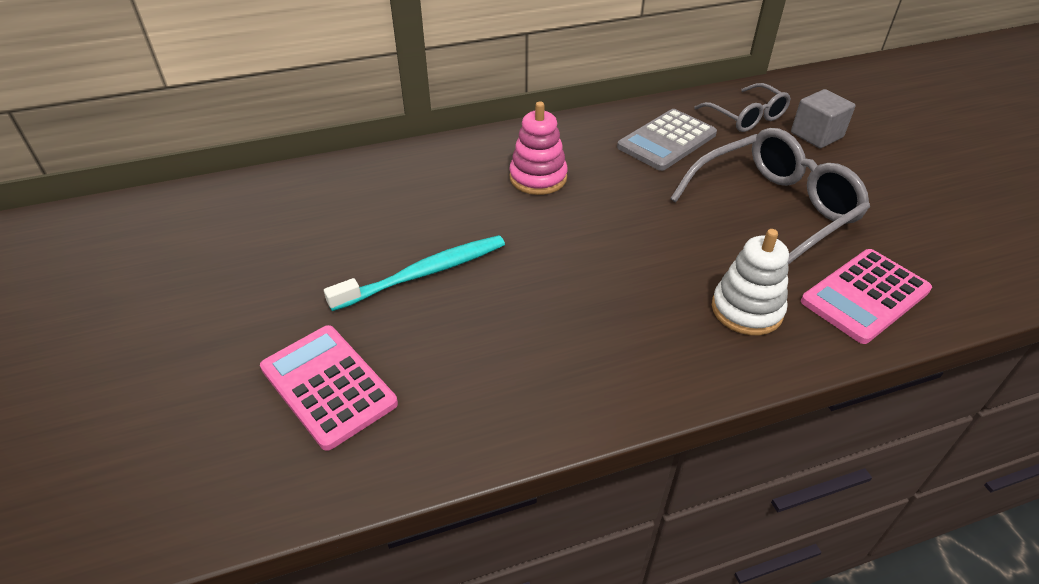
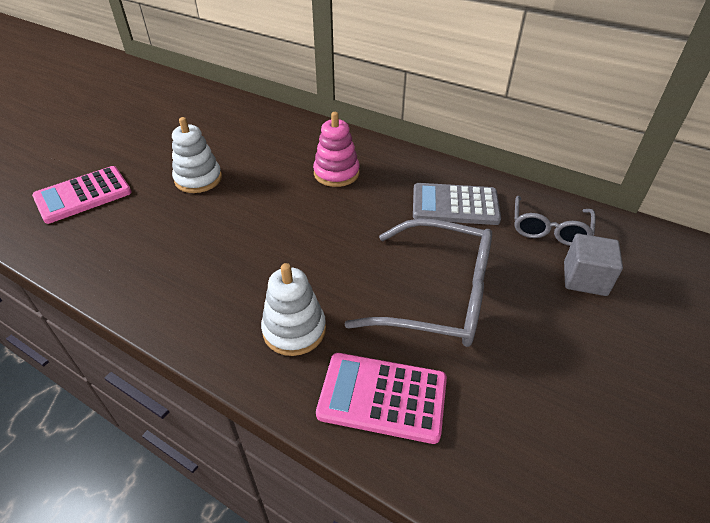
camera: 50 degrees right, 0 degrees up
(328, 386) = (83, 195): pink calculator -> pink calculator turned 135 degrees counterclockwise
(424, 273) = (198, 179): turquoise toothbrush -> white stacking toy

